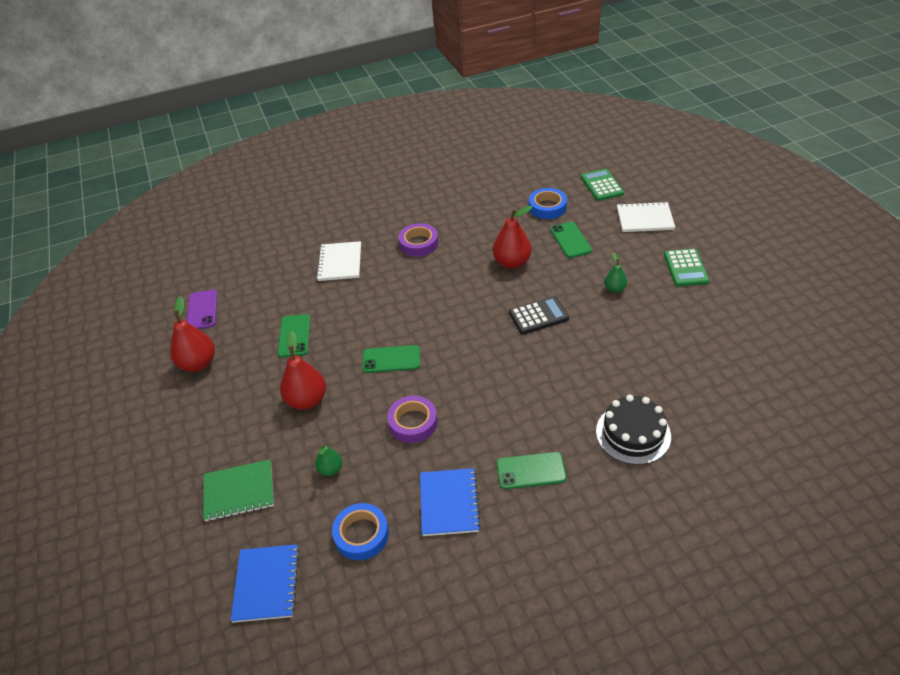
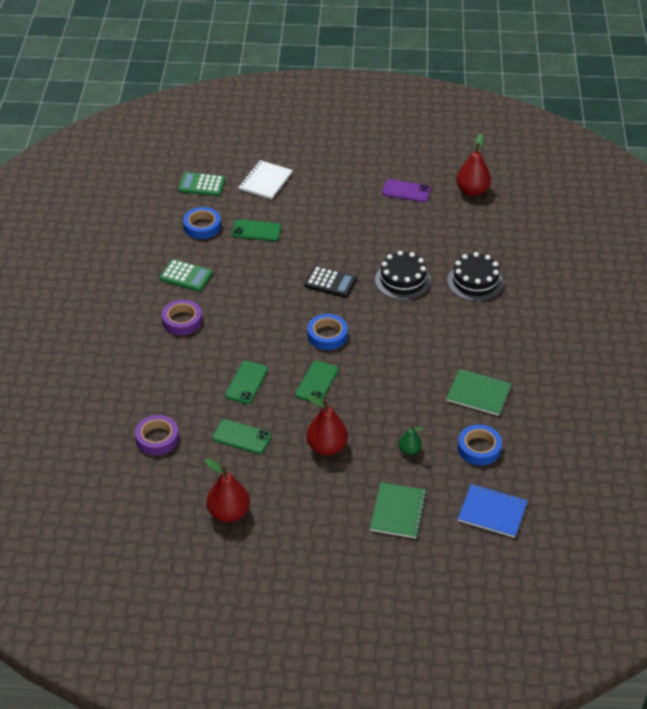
camera: 70 degrees left, 0 degrees up
(202, 310) = (153, 497): purple phone -> purple phone (406, 191)
(340, 262) = (164, 381): white notebook -> none
(413, 422) = (393, 390): purple tape -> purple tape (157, 438)
(449, 503) = (478, 393): blue notebook -> green notebook
(461, 342) = (327, 335): none -> blue tape
(512, 262) = (256, 273): red pear -> red pear (472, 191)
(531, 471) = (476, 343): green phone -> green phone (246, 382)
(538, 316) = (330, 282): black calculator -> black calculator turned 105 degrees clockwise
(585, 369) = (402, 280): none -> black cake
(614, 289) = (332, 231): green pear -> none
(686, 268) = (339, 187): green calculator -> green calculator (186, 276)

